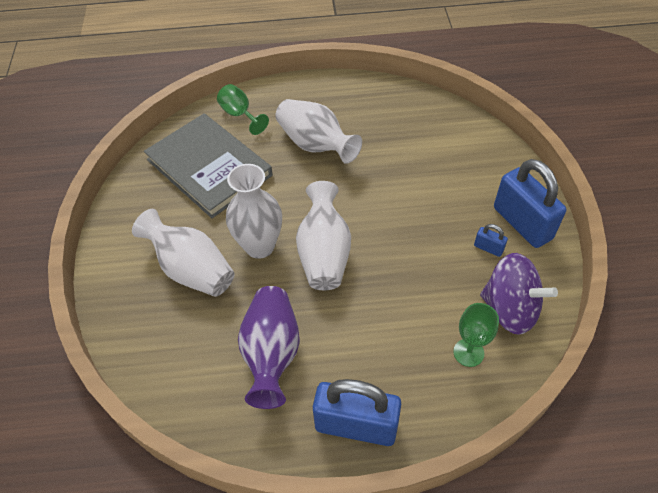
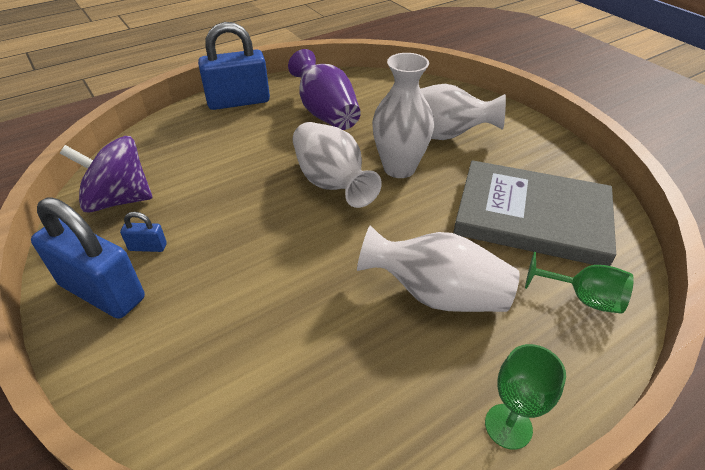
camera: 150 degrees right, 10 degrees down
(468, 352) = (158, 159): green goblet -> green goblet (508, 426)

